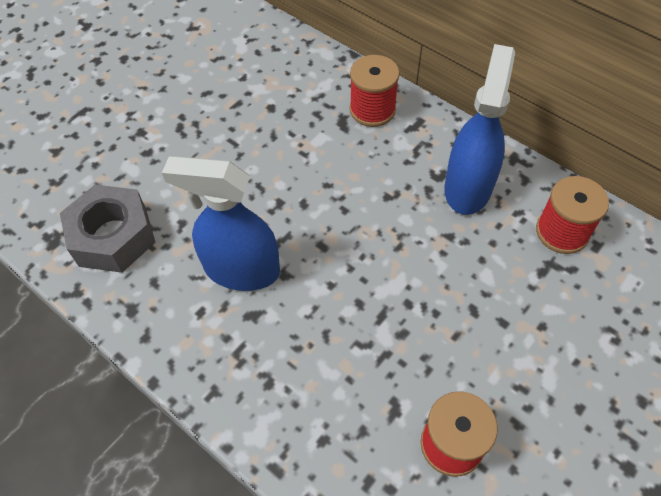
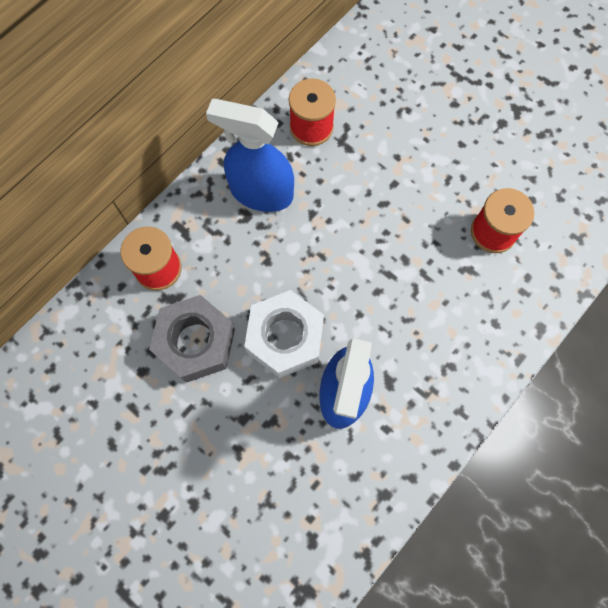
camera: 90 degrees left, 15 degrees up
(113, 236) = (302, 526): grey nut -> grey nut (195, 342)
(303, 215) = (285, 337): none -> white nut

